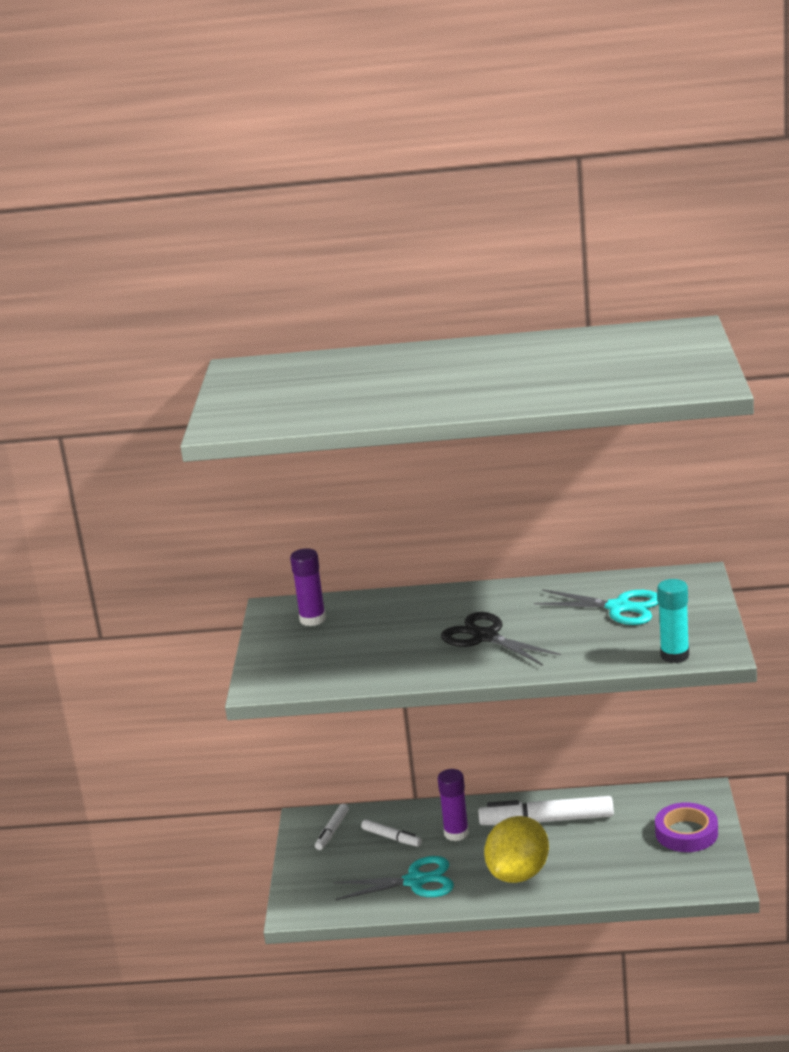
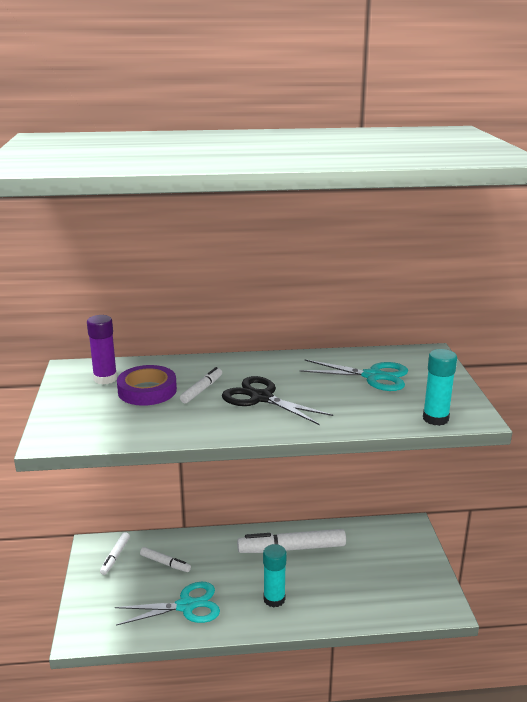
camera: 10 degrees left, 0 degrees up
(420, 629) = (202, 390): none -> white marker
(456, 833) = (219, 559): purple glue stick -> none
(519, 874) = (274, 599): yellow lemon -> turquoise glue stick
(686, 833) = (405, 561): purple tape -> purple tape (147, 390)

